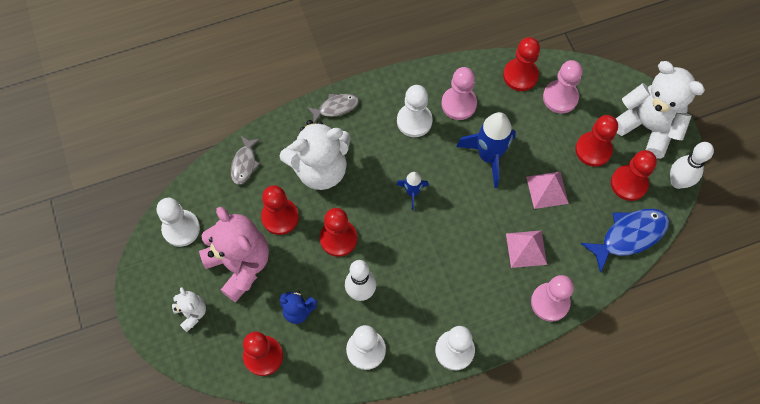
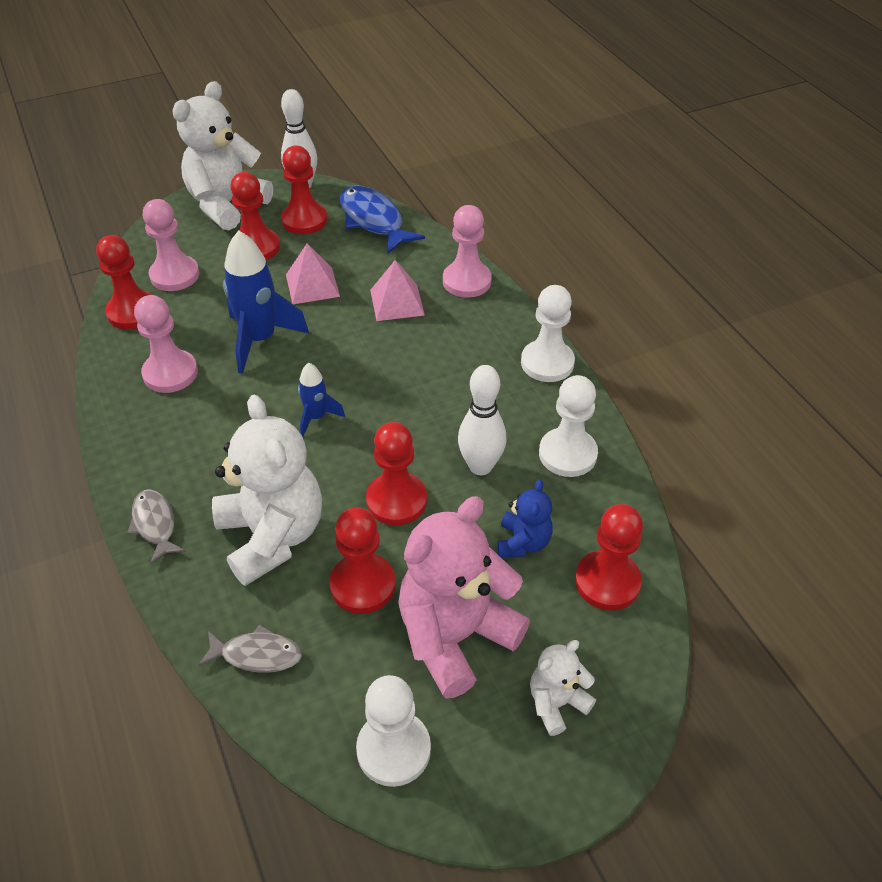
camera: 95 degrees left, 20 degrees down
(414, 121) = (193, 421): white pawn -> none

